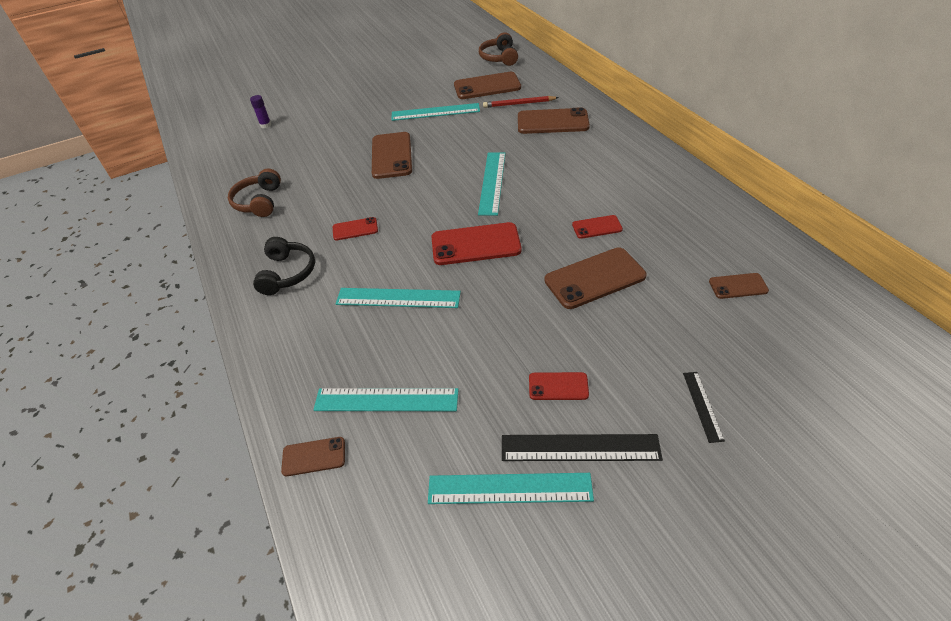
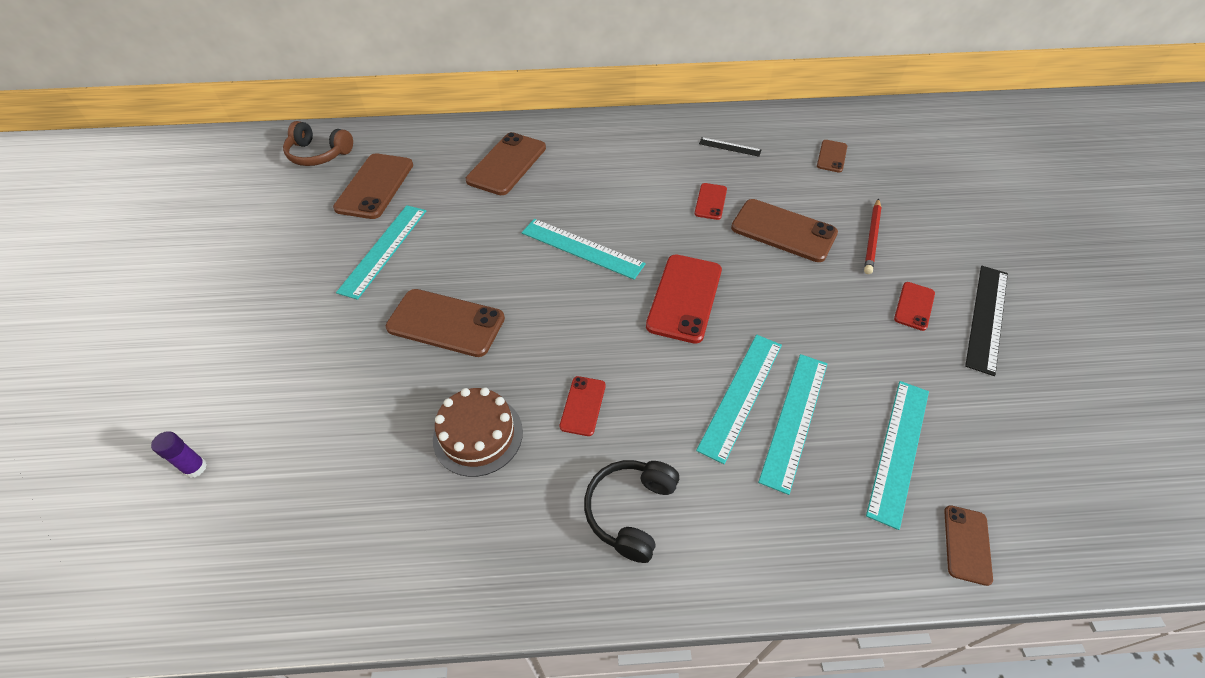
camera: 70 degrees left, 5 degrees up
(259, 202) = (427, 519): brown headphones -> none
(287, 273) = (631, 511): black headphones -> black headphones turned 90 degrees counterclockwise
(317, 198) = (478, 435): none -> brown cake
(509, 488) = (1025, 381): turquoise ruler -> turquoise ruler (794, 419)
(519, 104) = (443, 175): red pencil -> red pencil (872, 238)
(594, 278) = (783, 231): brown phone -> brown phone turned 60 degrees counterclockwise
(702, 406) = (955, 230): black ruler -> black ruler (730, 147)

